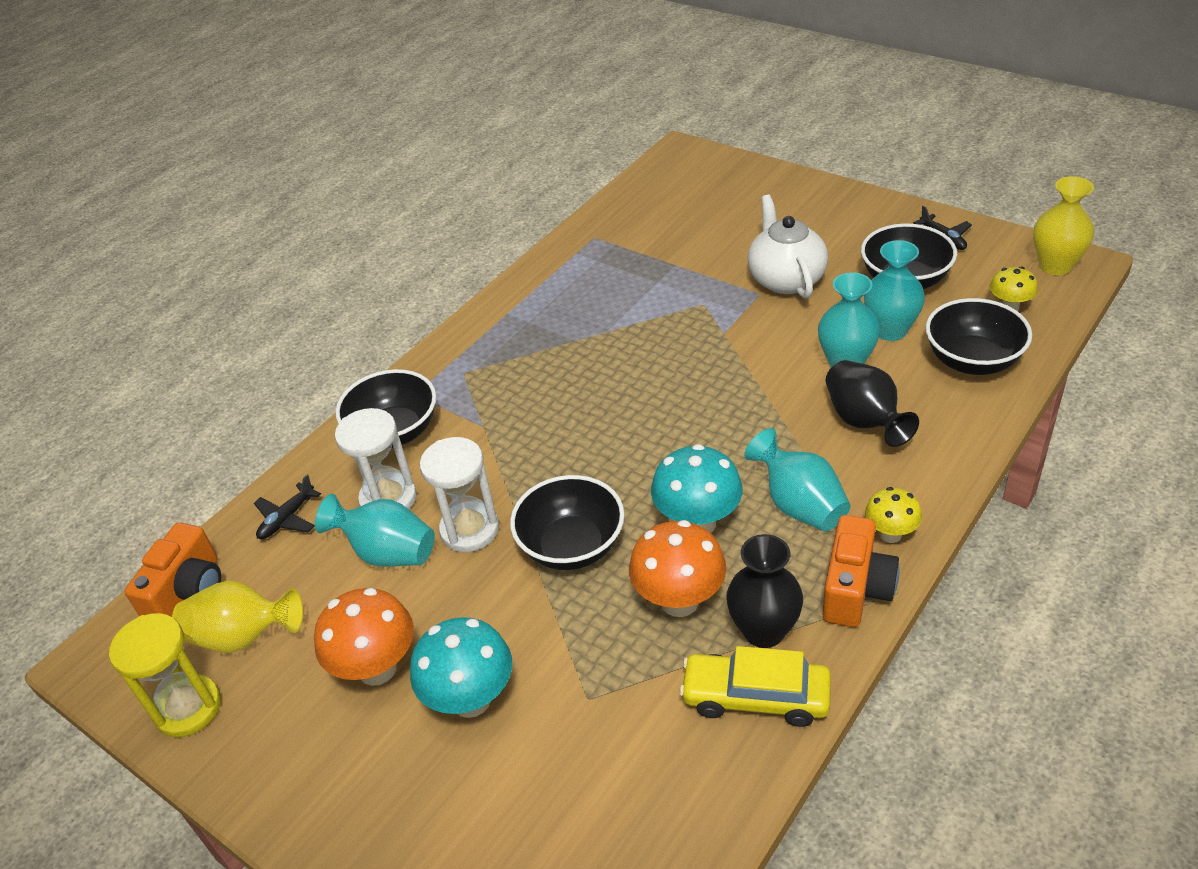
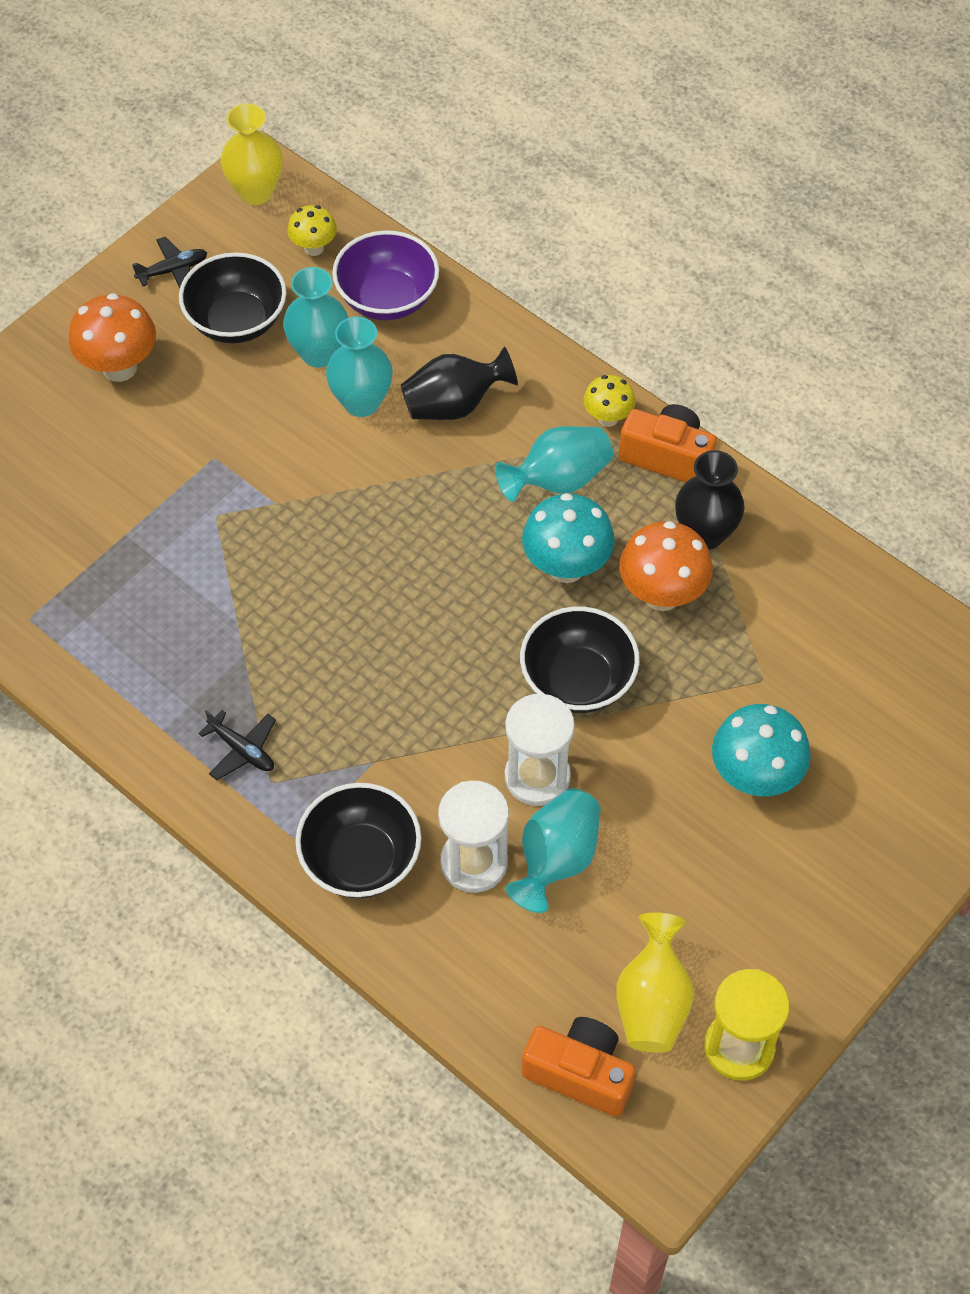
camera: 90 degrees left, 15 degrees up
(287, 518) = (484, 974): black plane -> black plane (242, 750)
(377, 668) = (709, 863): orange mushroom -> orange mushroom (119, 368)
(755, 697) = (774, 551): yellow car -> none
(785, 279) = (195, 428): white teapot -> none
(972, 360) = (387, 299): black bowl -> purple bowl

